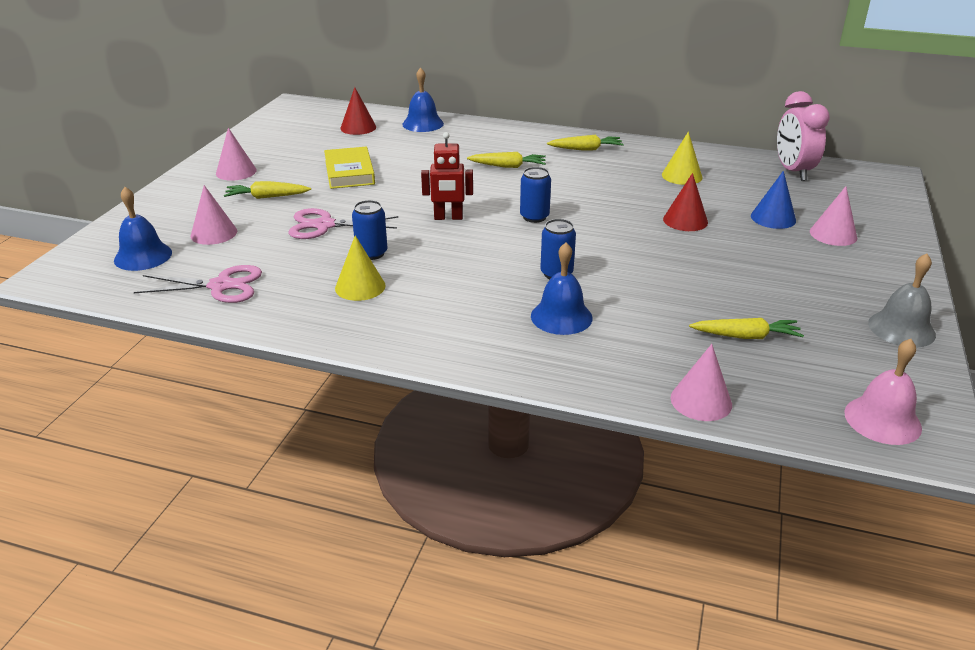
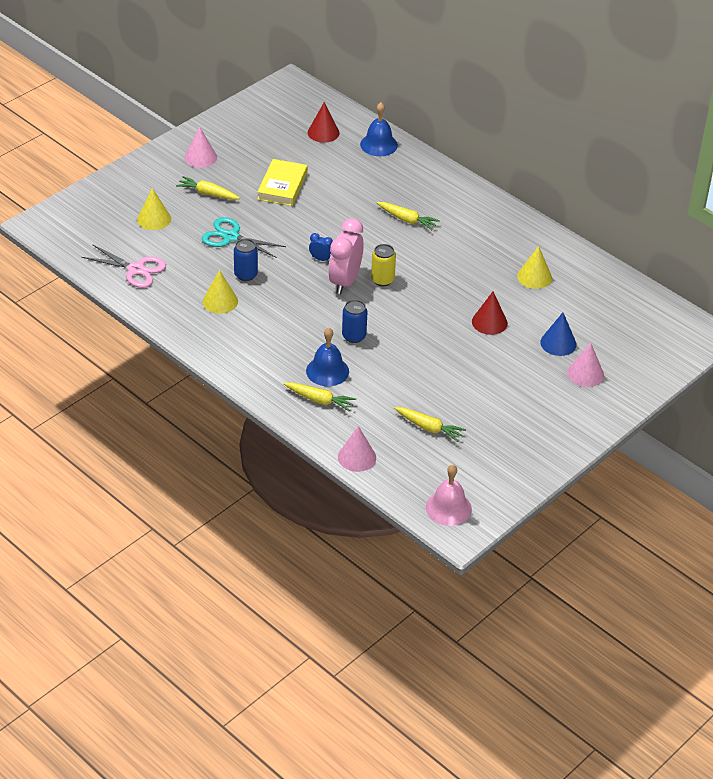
camera: 25 degrees right, 10 degrees up
(143, 256) = (100, 225): blue bell -> none
(214, 233) = (154, 219): pink cone -> yellow cone
(324, 225) = (230, 237): pink scissors -> turquoise scissors
(448, 217) = (321, 259): red robot -> blue clock
(534, 217) = (382, 280): blue can -> yellow can
(586, 149) = (486, 221): yellow carrot -> yellow carrot (320, 400)
(793, 171) = (630, 303): pink clock -> pink clock (345, 281)
(901, 328) = (536, 460): grey bell -> none

